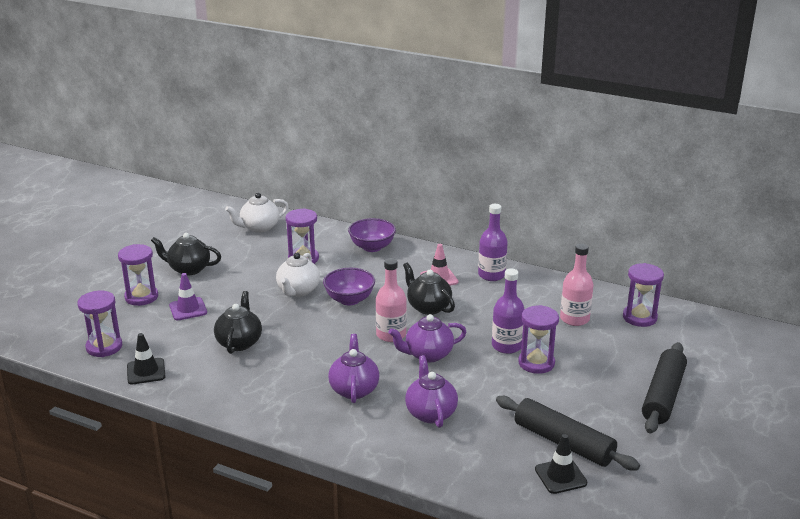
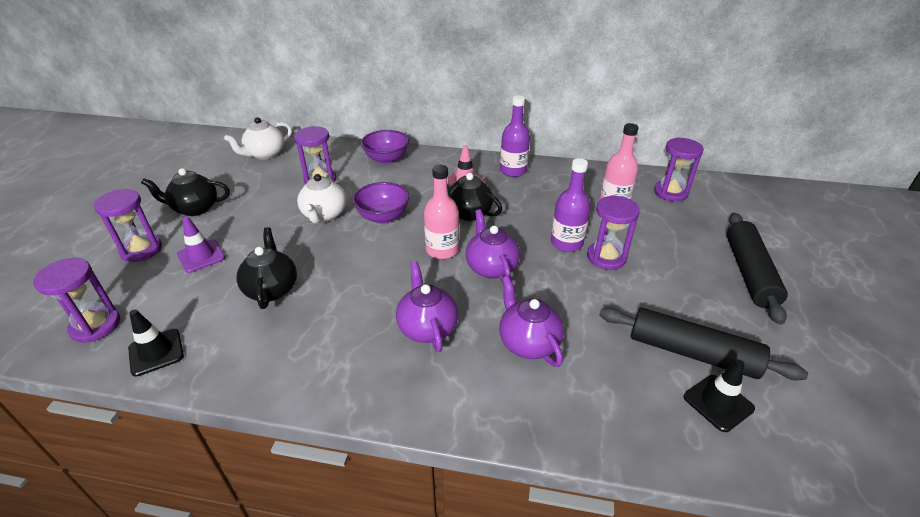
camera: 15 degrees left, 10 degrees up
(427, 355) = (491, 267): purple teapot -> purple teapot turned 105 degrees clockwise

